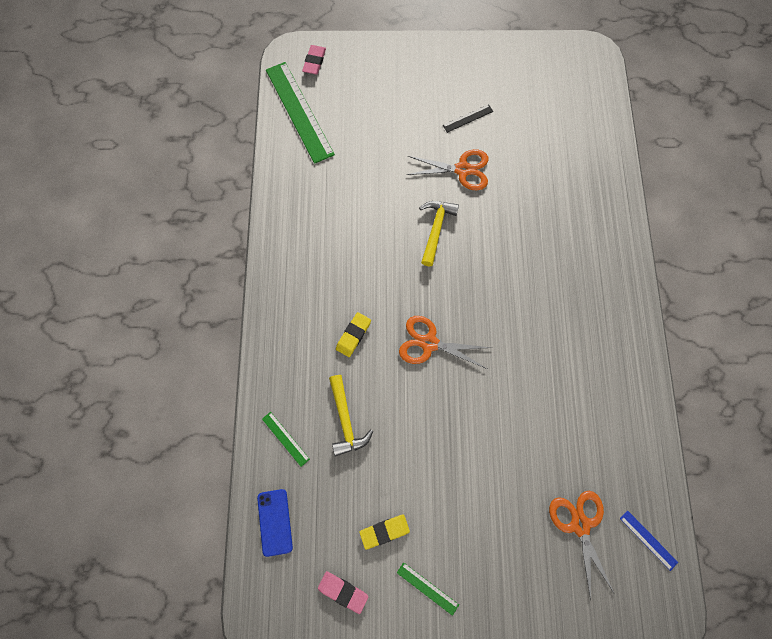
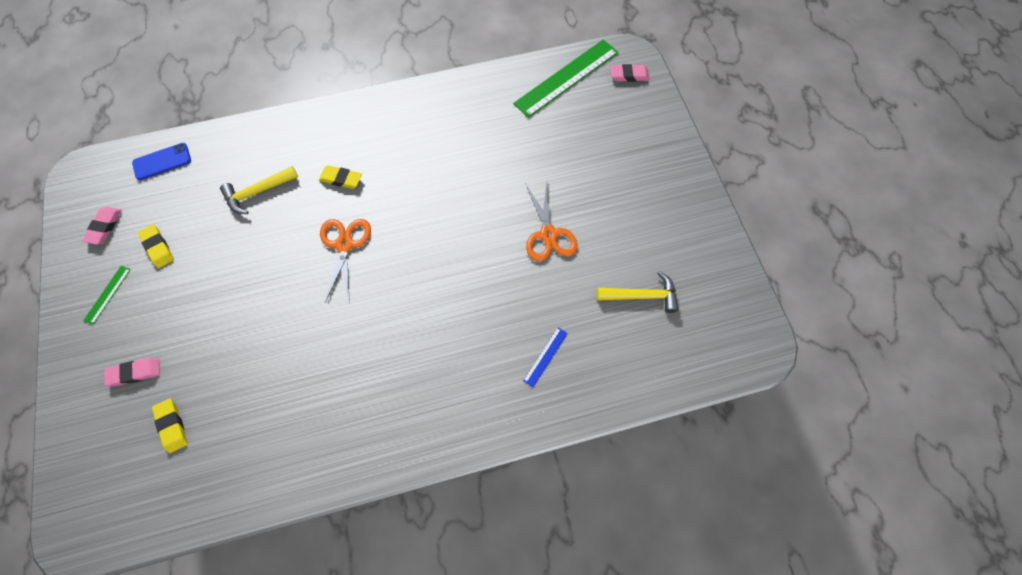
camera: 75 degrees right, 5 degrees down
(285, 439) = (235, 150): green ruler -> none
(436, 229) = (470, 224): yellow hammer -> yellow hammer (642, 296)
(467, 118) = (614, 226): black ruler -> none
(520, 560) = (135, 373): none -> pink eraser
(580, 524) = (172, 426): orange scissors -> yellow eraser
(648, 540) = (159, 502): blue ruler -> blue ruler (545, 356)

